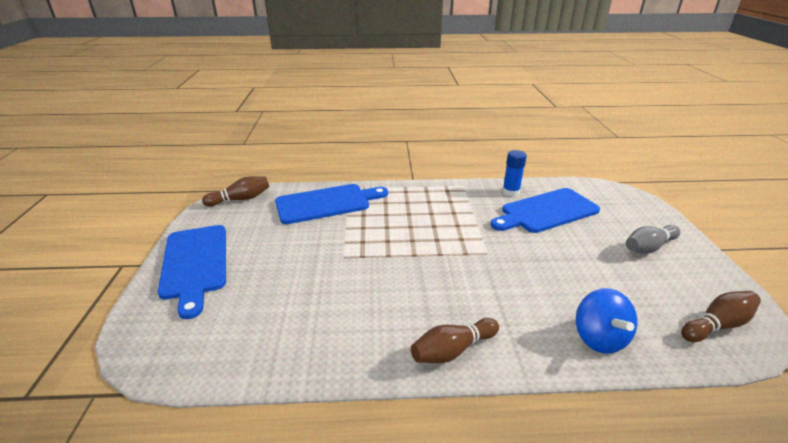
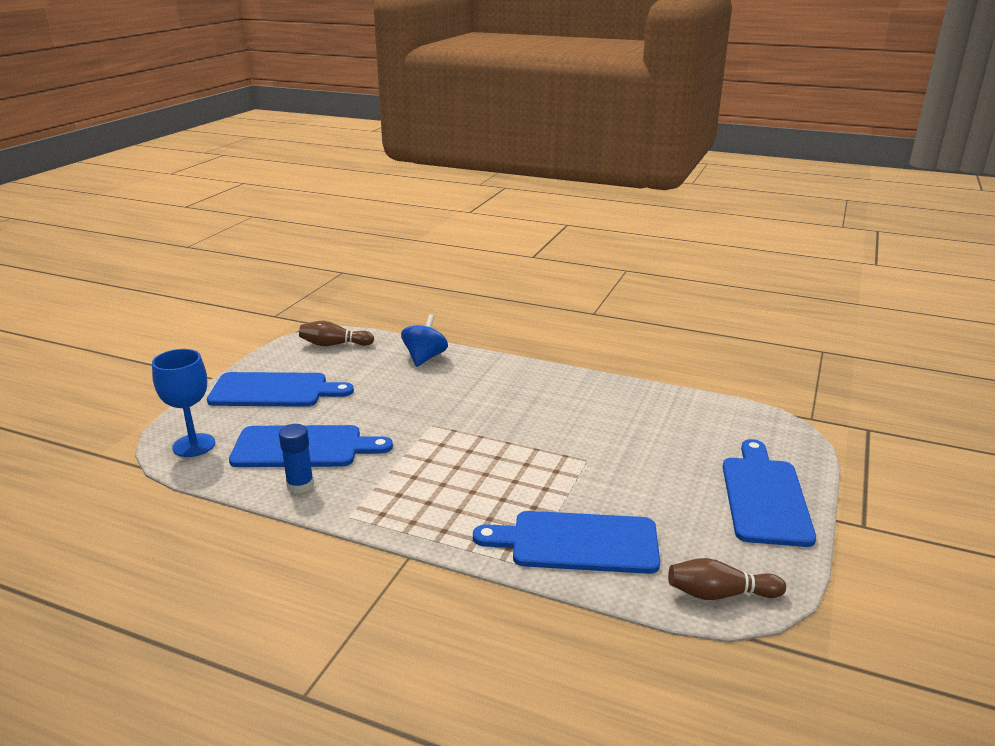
camera: 155 degrees left, 5 degrees down
(452, 350) = (535, 376): brown bowling pin -> none
(609, 195) = (194, 445): none -> blue goblet
(648, 247) = (274, 390): grey bowling pin -> blue cutting board

